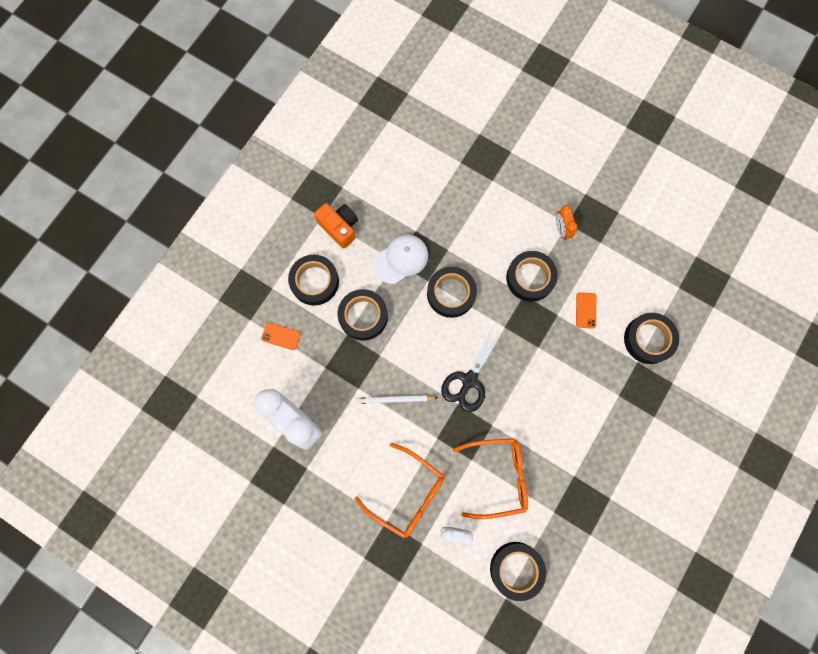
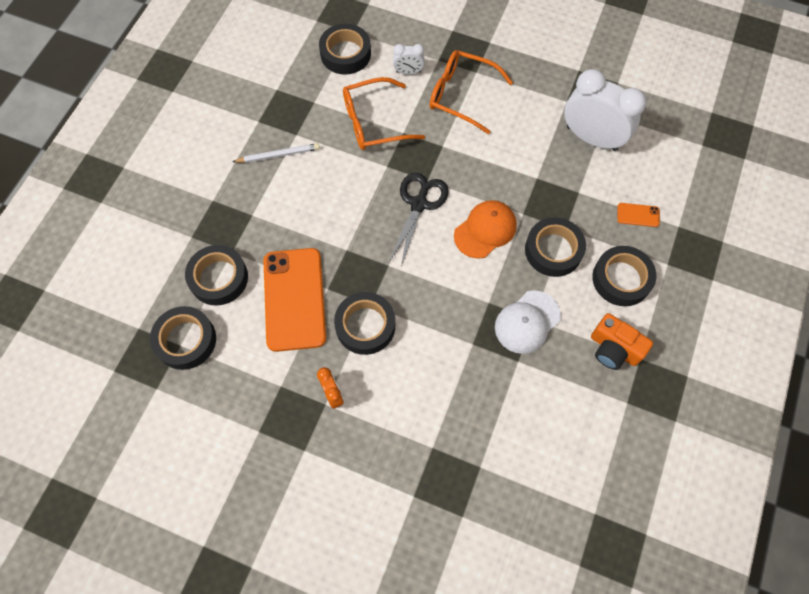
camera: 170 degrees right, 10 degrees down
(395, 399) = (494, 173): white pencil -> white pencil (278, 155)
(416, 345) = (485, 230): none -> orange cap
(451, 294) = (457, 292): black tape -> black tape (186, 340)
(585, 310) = (294, 299): orange phone -> orange phone, size x2.44

